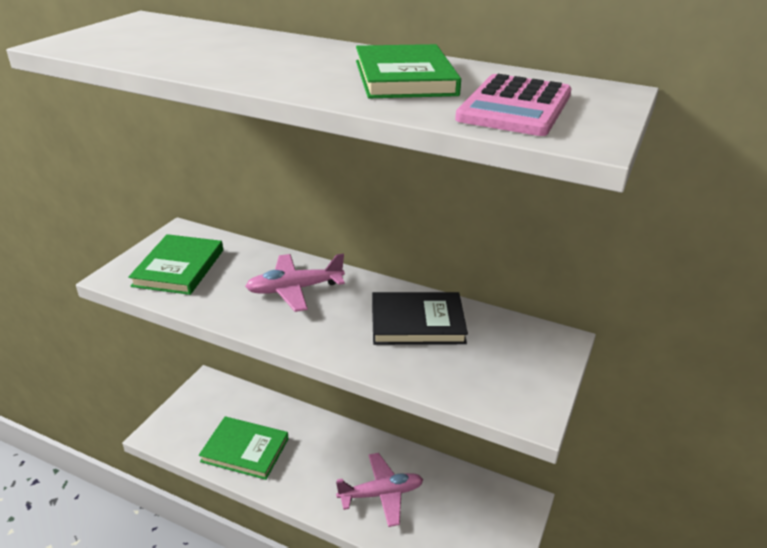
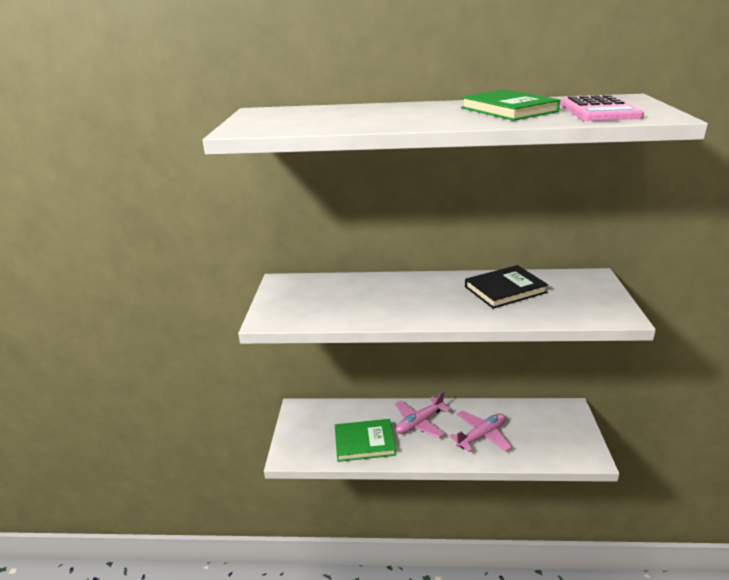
camera: 20 degrees left, 5 degrees down
(179, 268) = (307, 302): green book -> none
(294, 289) = (405, 293): pink plane -> pink plane (419, 423)

